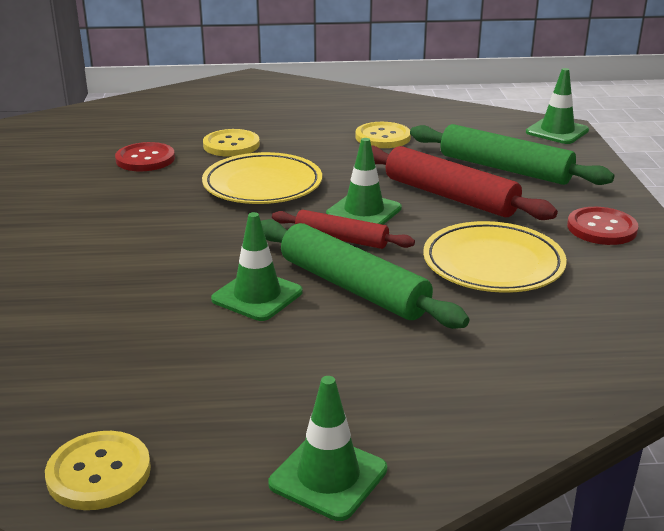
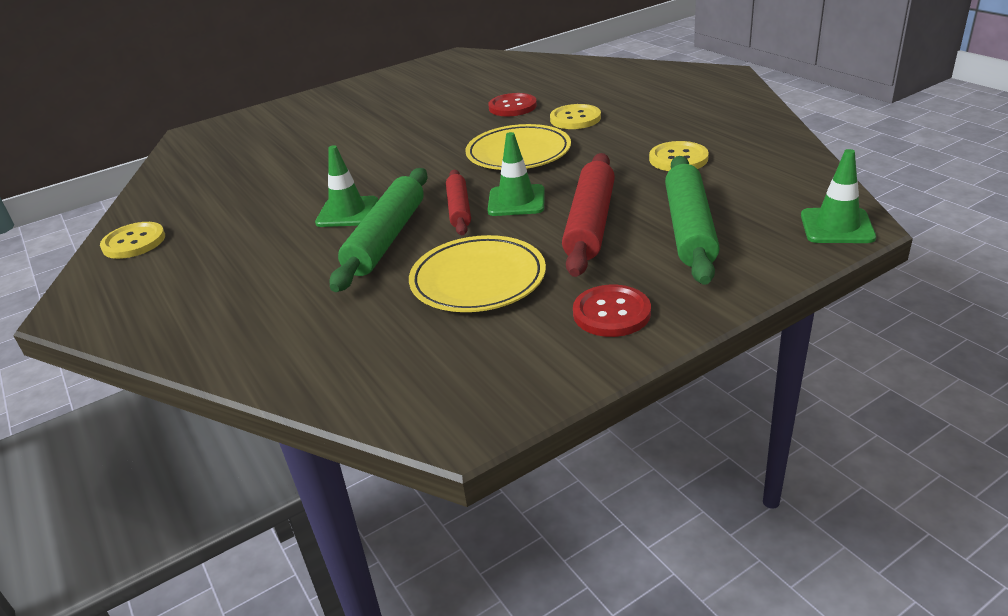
camera: 65 degrees right, 5 degrees up
(328, 477) = (151, 307): green traffic cone -> none

